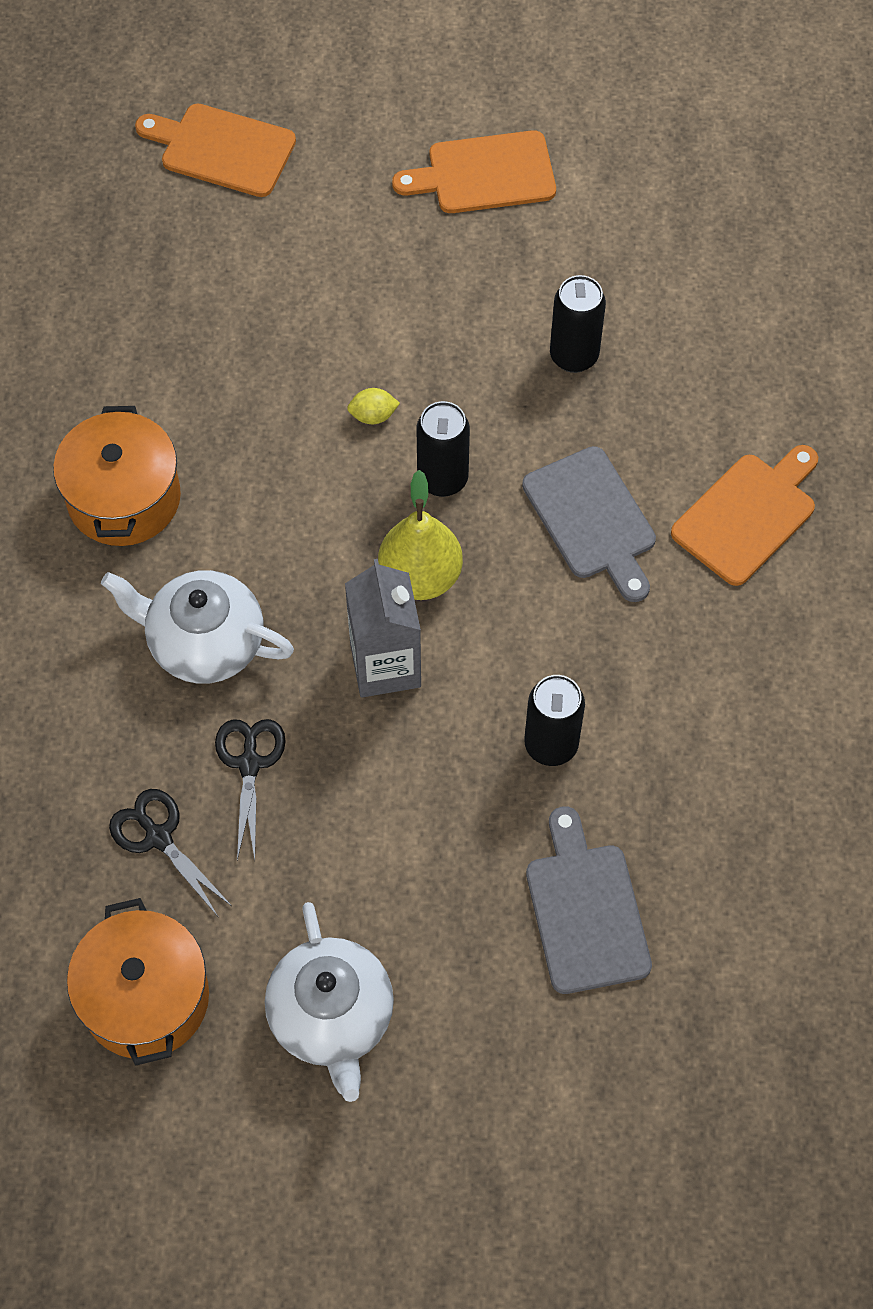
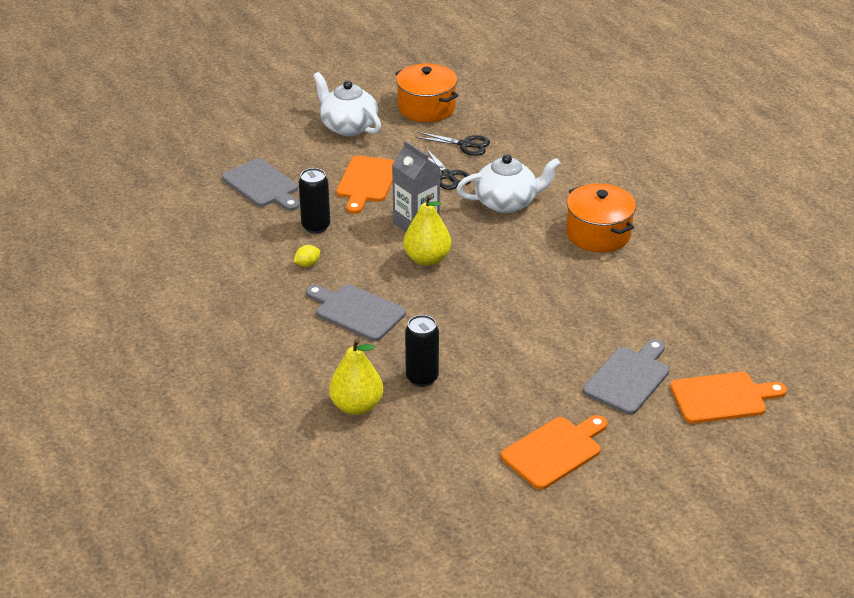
camera: 150 degrees right, 25 degrees down
(309, 229) = (629, 378): none -> grey cutting board
(373, 416) = (509, 309): yellow lemon -> yellow lemon (307, 264)
(442, 479) = (449, 298): black can -> none
(687, 352) = (356, 406): none -> yellow pear
(748, 515) = (272, 344): orange cutting board -> orange cutting board (366, 182)

